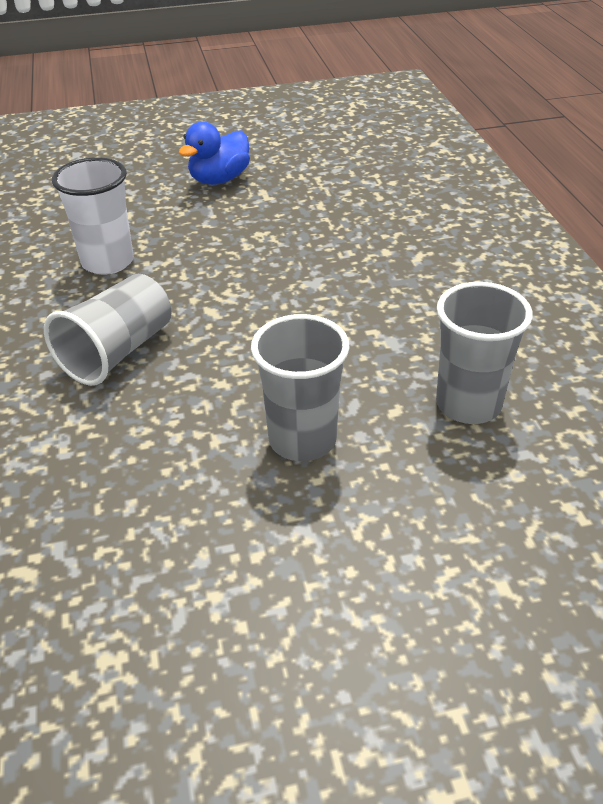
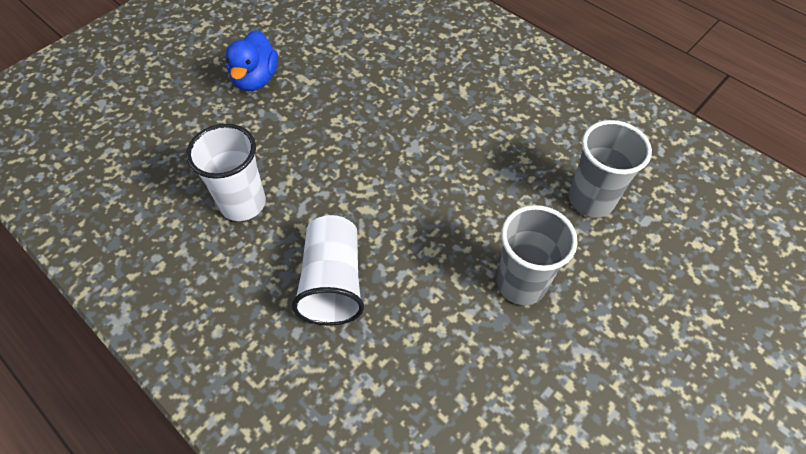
camera: 35 degrees left, 15 degrees up
(117, 352) = (332, 282): grey cup -> white cup

